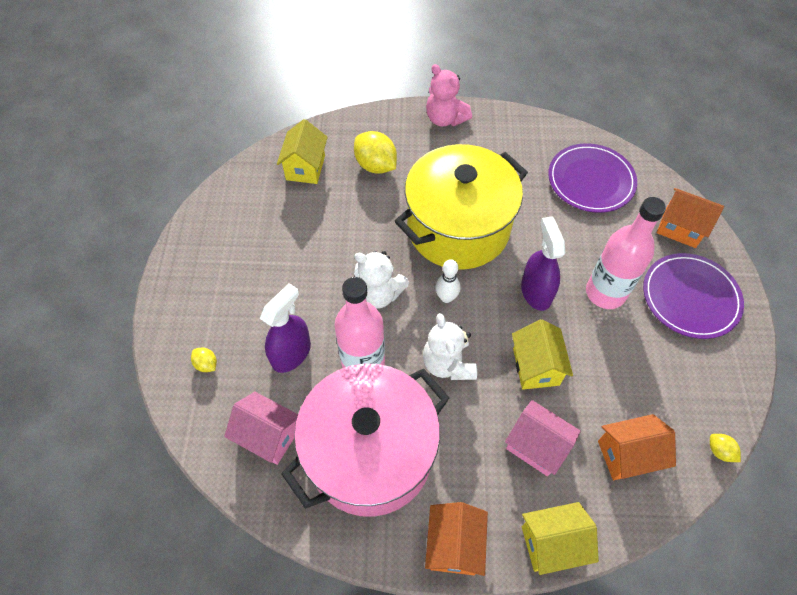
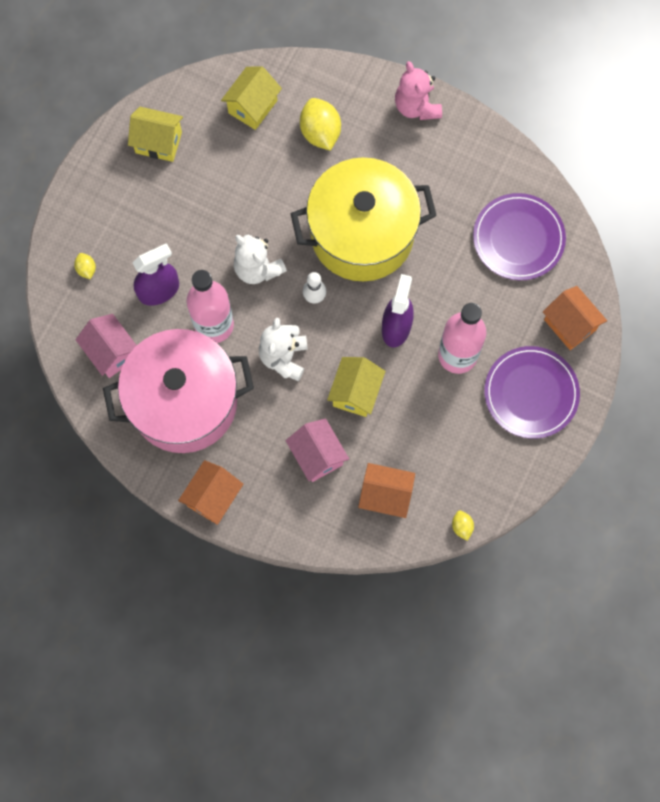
camera: 25 degrees right, 15 degrees up
(552, 543) = (286, 530): yellow house -> yellow house (158, 142)

